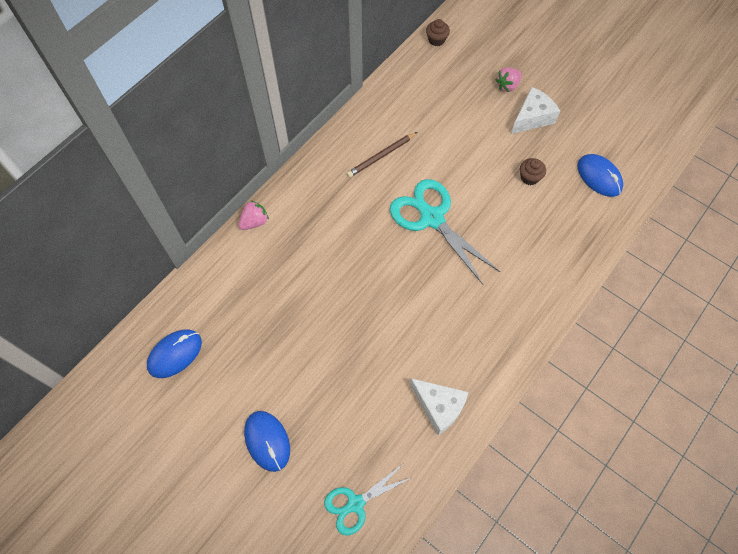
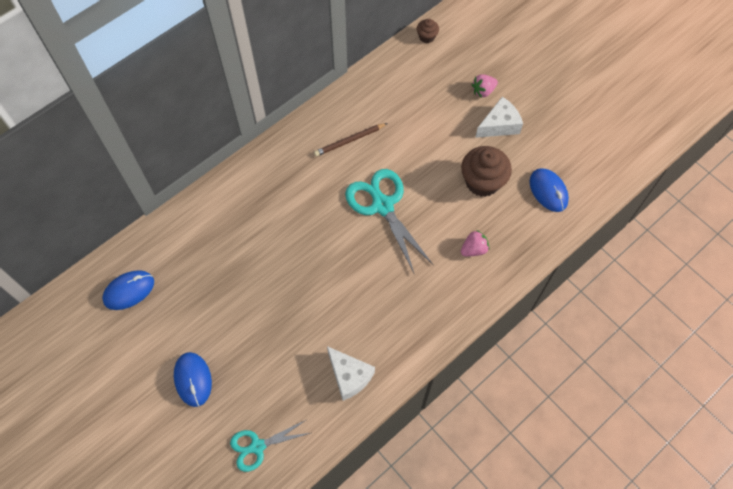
camera: 10 degrees right, 0 degrees up
(254, 222) = (222, 184): pink strawberry -> pink strawberry (473, 249)
(529, 177) = (482, 182): brown cupcake -> brown cupcake, size x2.00

